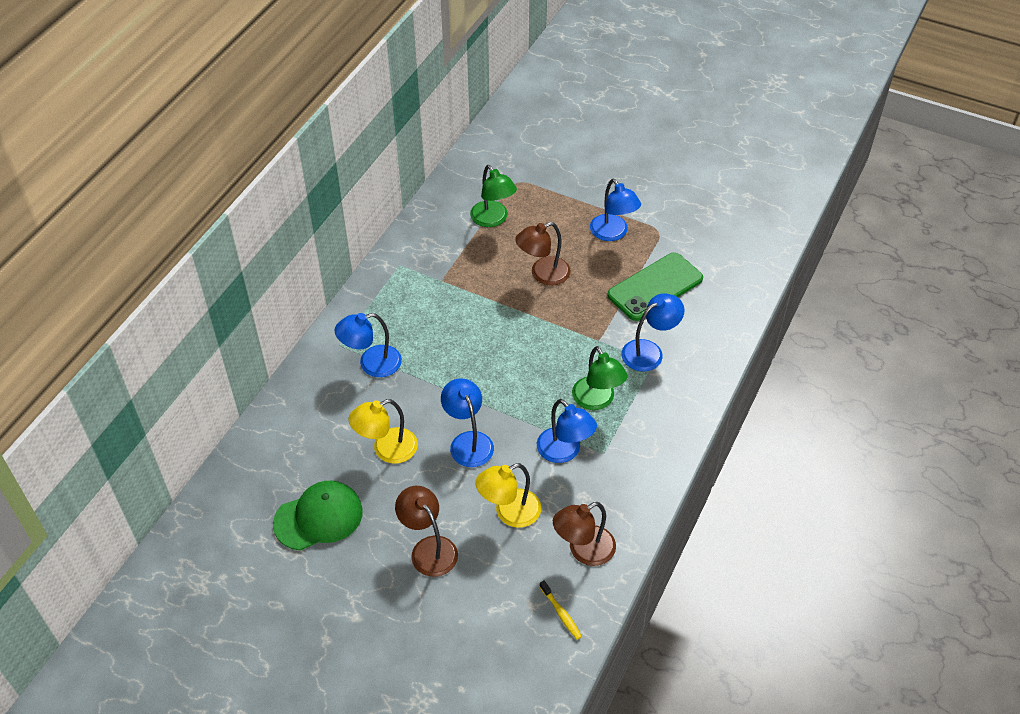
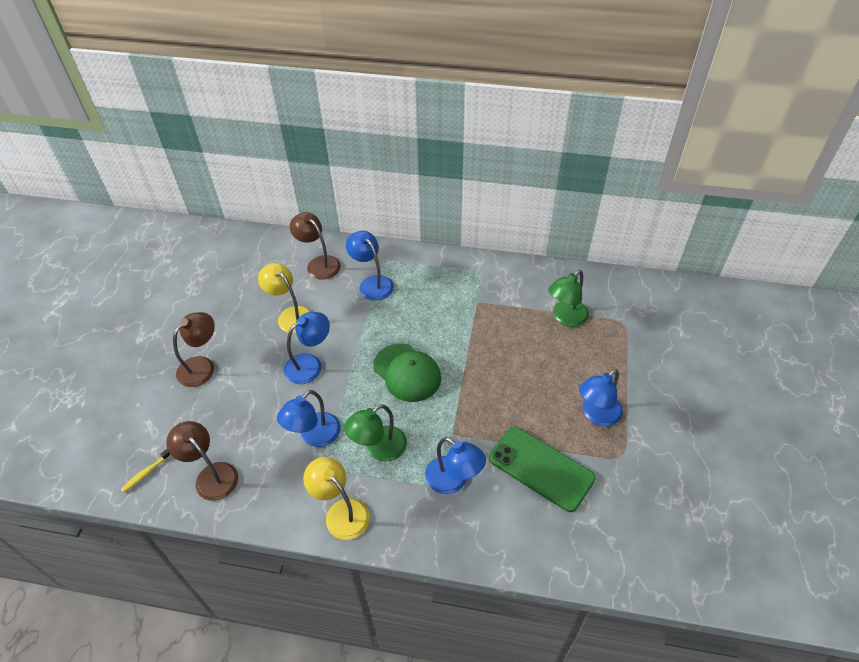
camera: 75 degrees right, 0 degrees up
(318, 517) = (222, 294): green cap -> green cap (407, 372)
(509, 512) = (243, 410): yellow lamp -> yellow lamp (341, 512)
(543, 274) = (516, 371): brown lamp -> brown lamp (319, 263)

